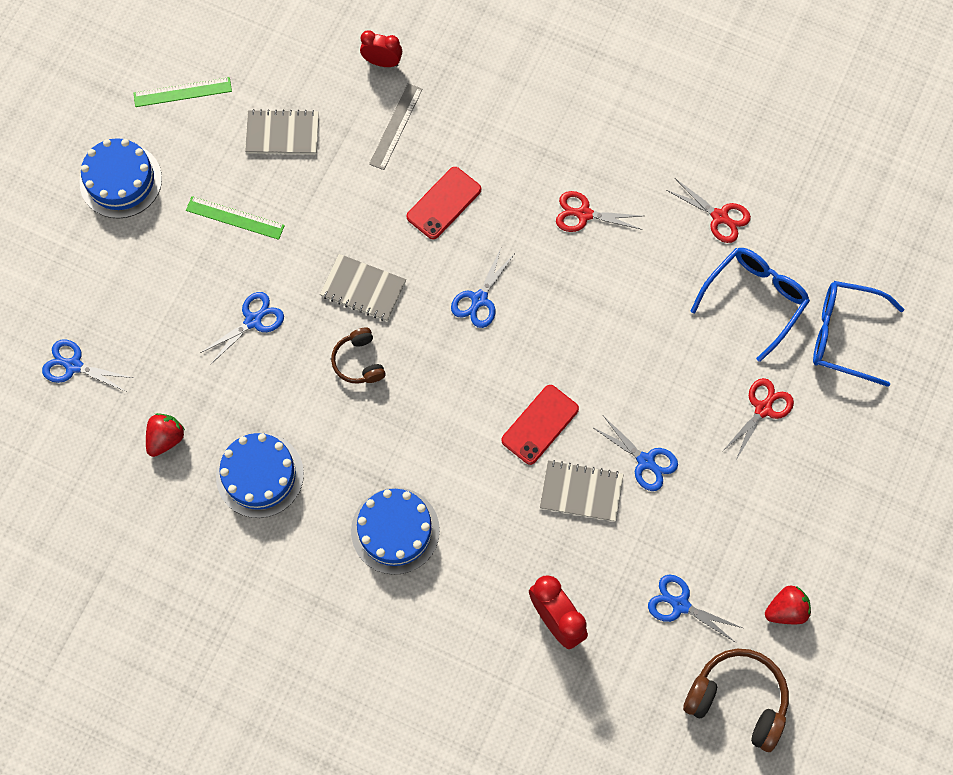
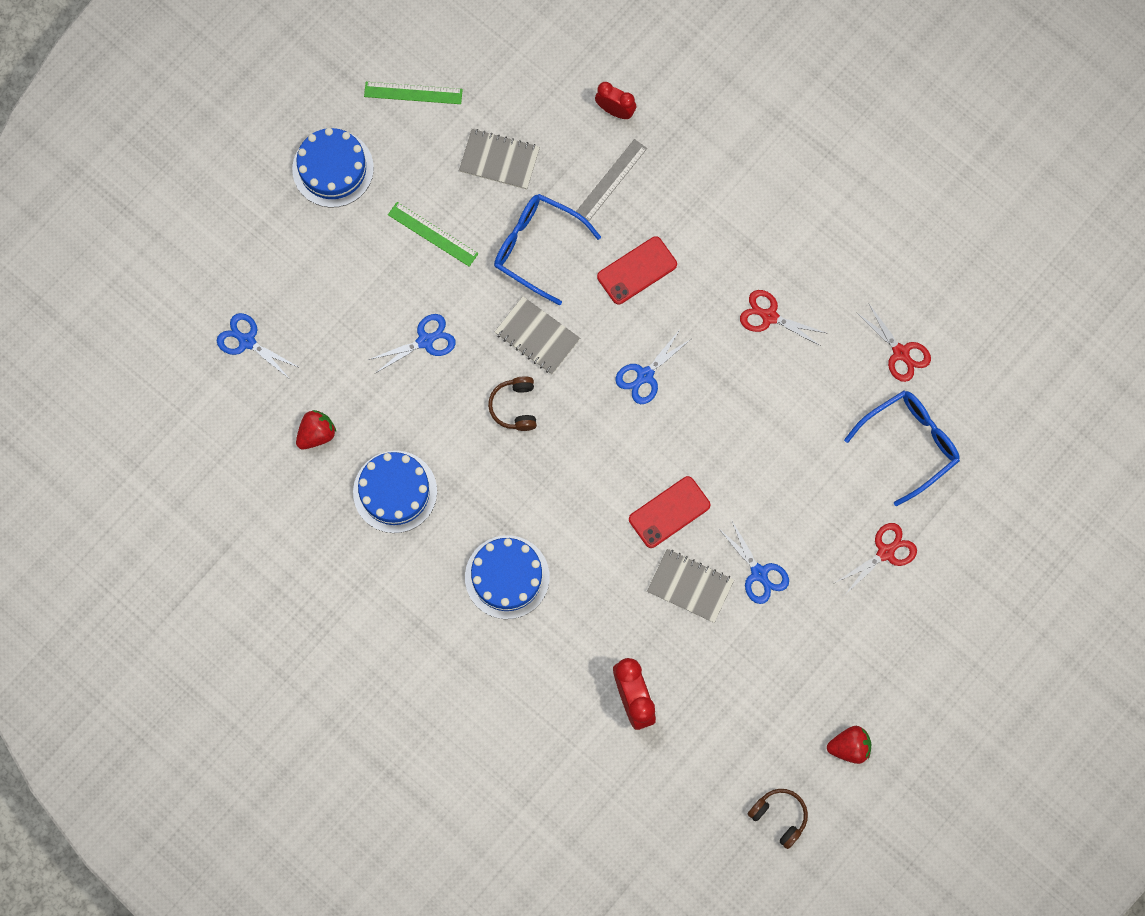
camera: 15 degrees right, 5 degrees up
(680, 605) = (752, 716): blue scissors -> none
(737, 700) = (779, 816): brown headphones -> brown headphones, size x0.60
(844, 335) = (985, 501): blue glasses -> blue glasses (537, 247)

